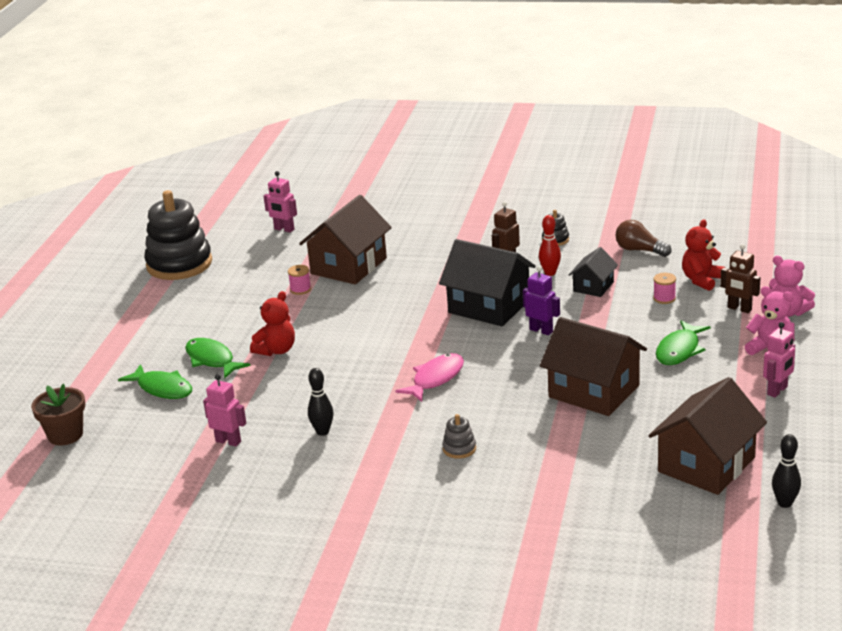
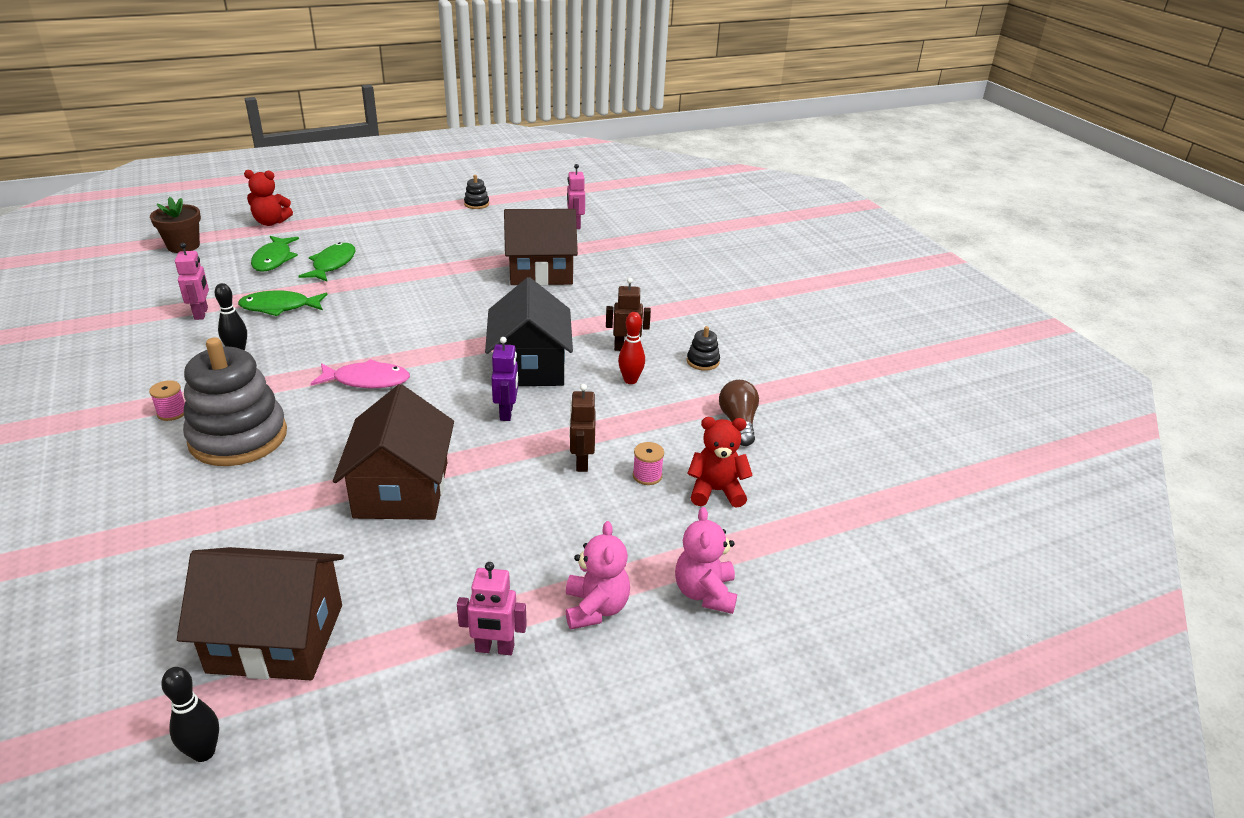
camera: 50 degrees right, 5 degrees up
(179, 264) = (476, 204): black stacking toy -> black stacking toy, size x0.41
(276, 350) = (367, 286): red teddy bear -> red teddy bear (271, 222)
(300, 289) = (479, 264): pink spool -> pink spool (172, 412)
(459, 449) = (238, 437): grey stacking toy -> grey stacking toy, size x2.45
(593, 286) = (628, 417): black house -> none
(679, 350) = (536, 526): green fish -> green fish (279, 307)
(739, 309) = (675, 545): brown robot -> brown robot (581, 462)

